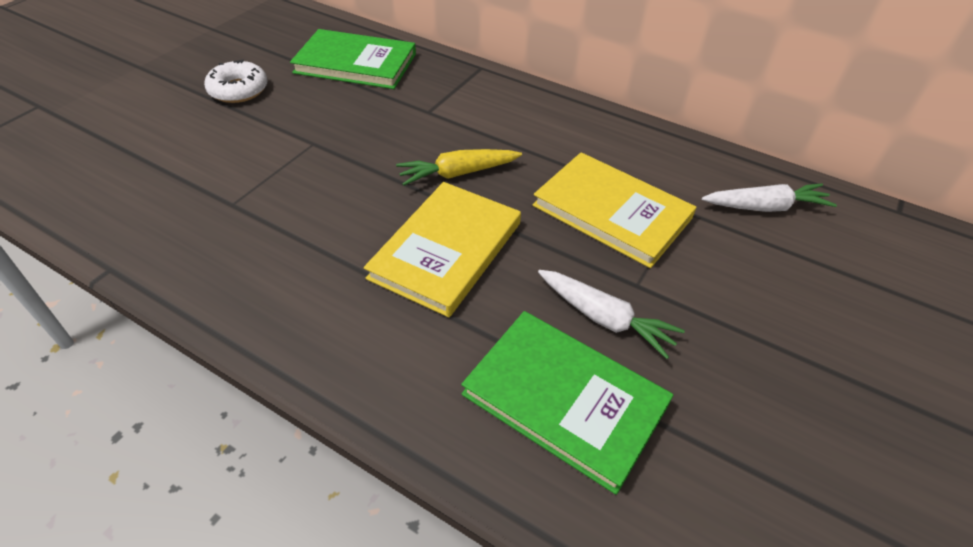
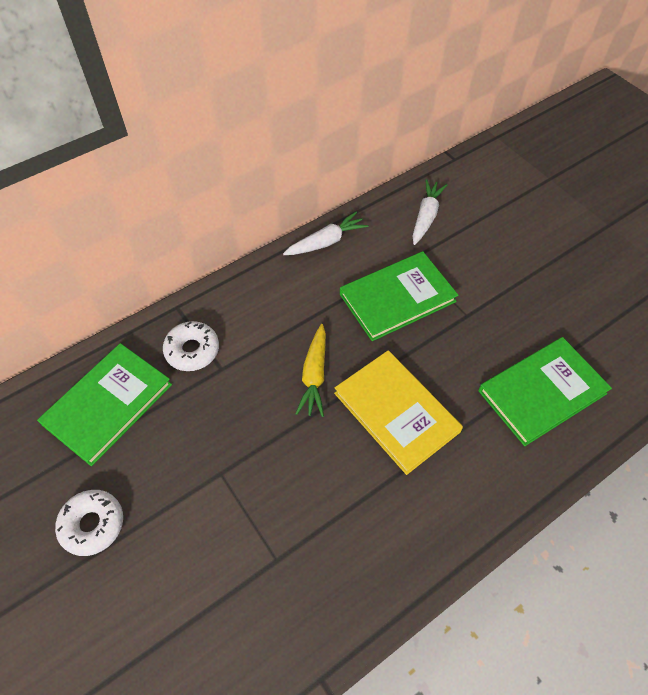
camera: 65 degrees left, 10 degrees up
(438, 89) = (192, 350): none -> white donut
(605, 318) = (488, 345): white carrot -> white carrot (326, 242)
(612, 212) = (397, 298): yellow book -> green book

